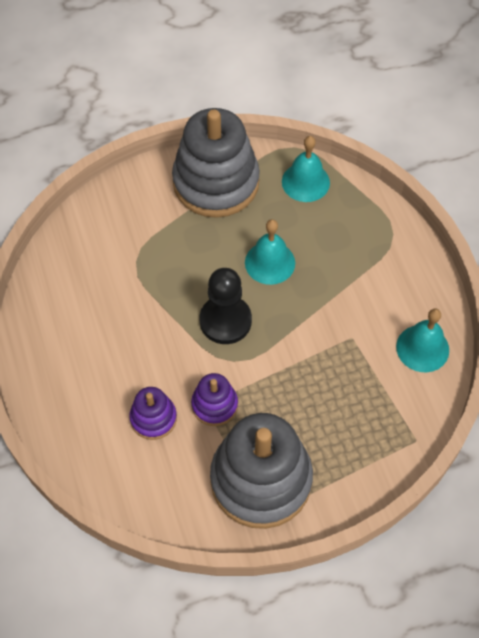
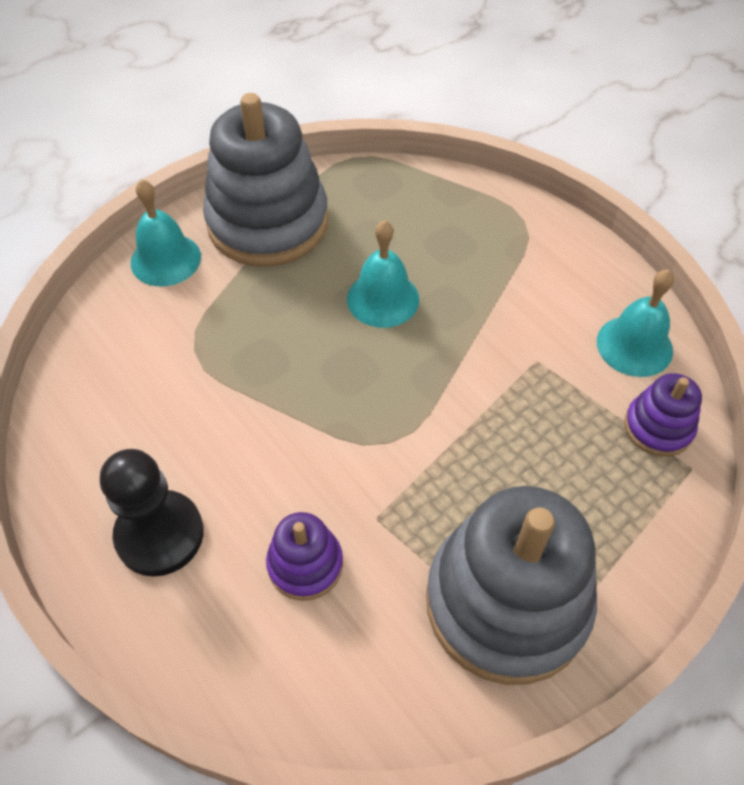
camera: 20 degrees left, 5 degrees down
(214, 405) = (389, 513): purple stacking toy -> purple stacking toy (658, 427)
(225, 321) = (355, 391): black pawn -> black pawn (160, 534)
(305, 182) = (385, 192): turquoise bell -> turquoise bell (165, 259)

